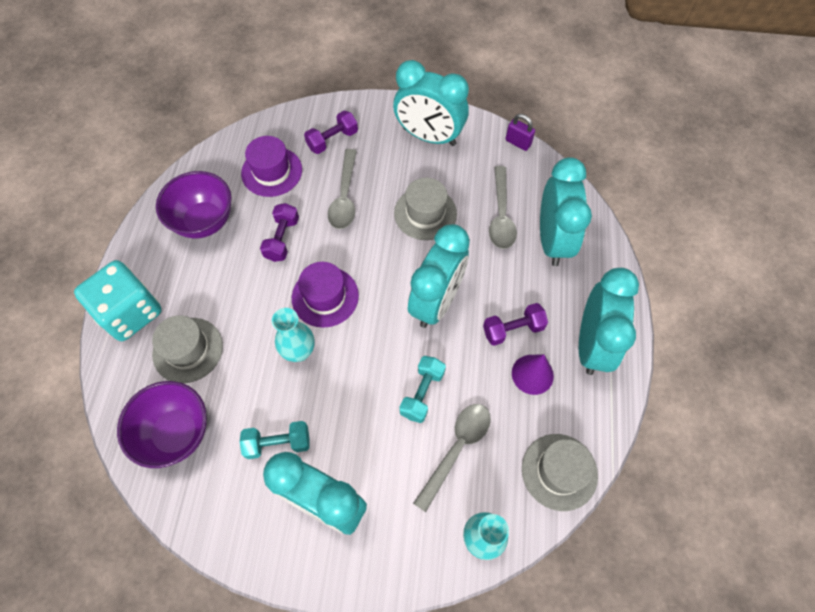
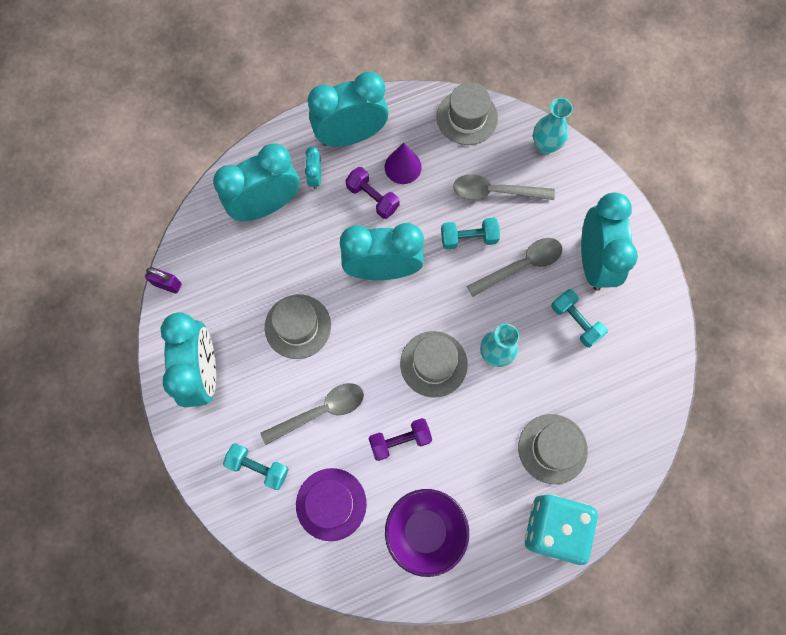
camera: 120 degrees left, 10 degrees up
(176, 433) = (620, 405): purple bowl -> none
(325, 297) = (433, 364): purple hat -> grey hat
(332, 140) = (258, 467): purple dumbbell -> turquoise dumbbell
(501, 216) = (263, 259): grey spoon -> grey spoon (521, 265)
(518, 143) = (167, 284): purple padlock -> purple padlock turned 75 degrees counterclockwise
(561, 291) = (315, 177): none -> turquoise clock

